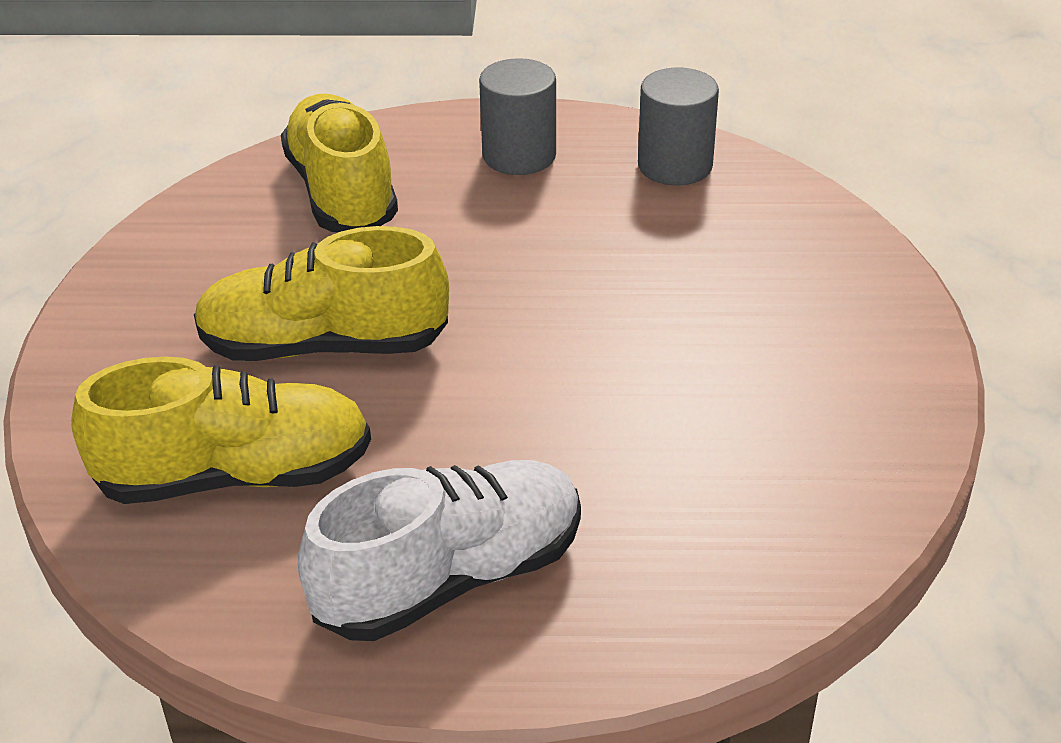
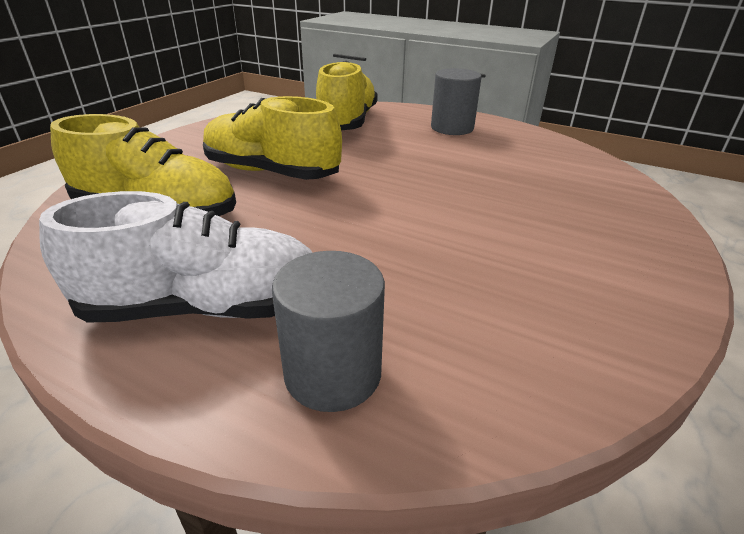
camera: 25 degrees right, 5 degrees down
(675, 166) = (541, 148): grey cylinder -> grey cylinder (333, 373)

